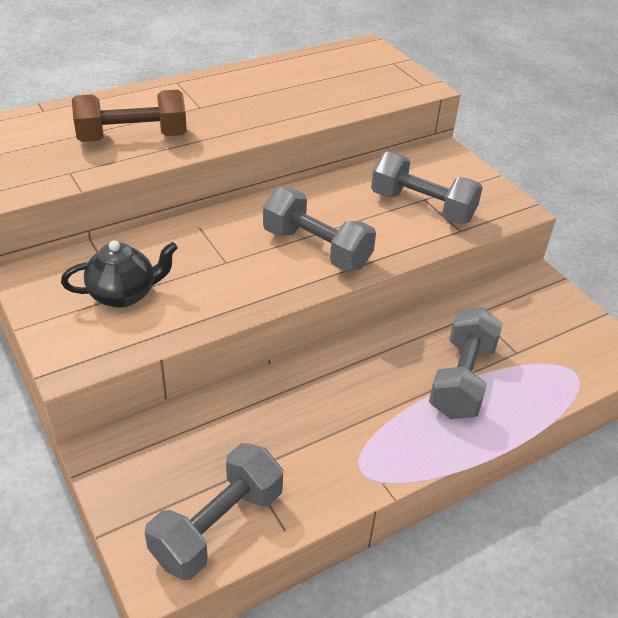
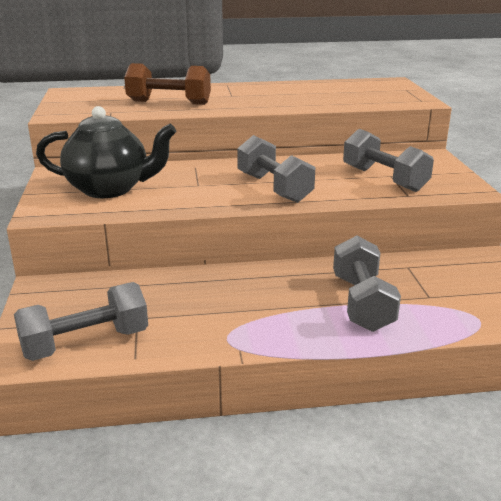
camera: 25 degrees right, 15 degrees down
(124, 295) = (109, 189): black teapot -> black teapot, size x1.58
(462, 380) = (362, 303): grey dumbbell -> grey dumbbell turned 45 degrees counterclockwise

